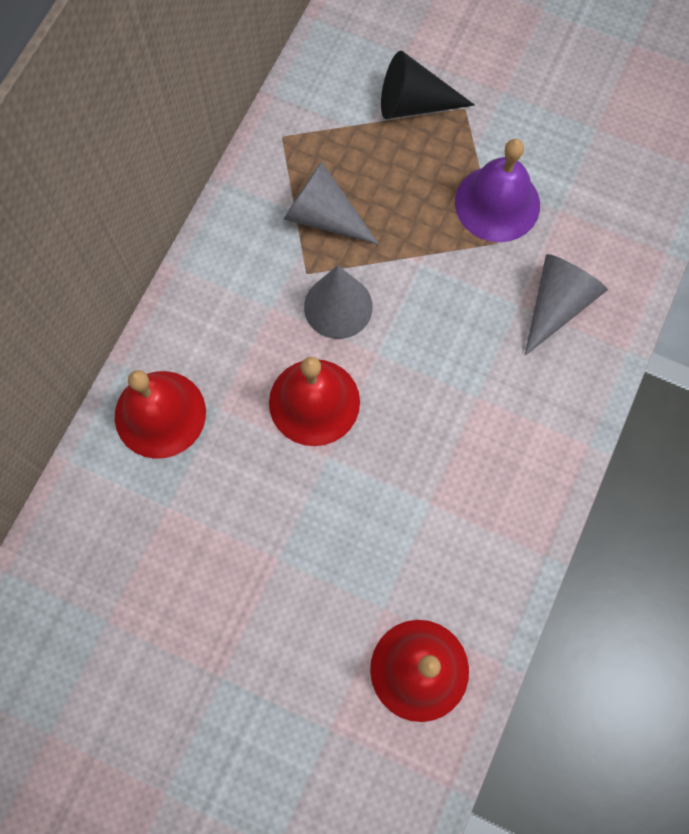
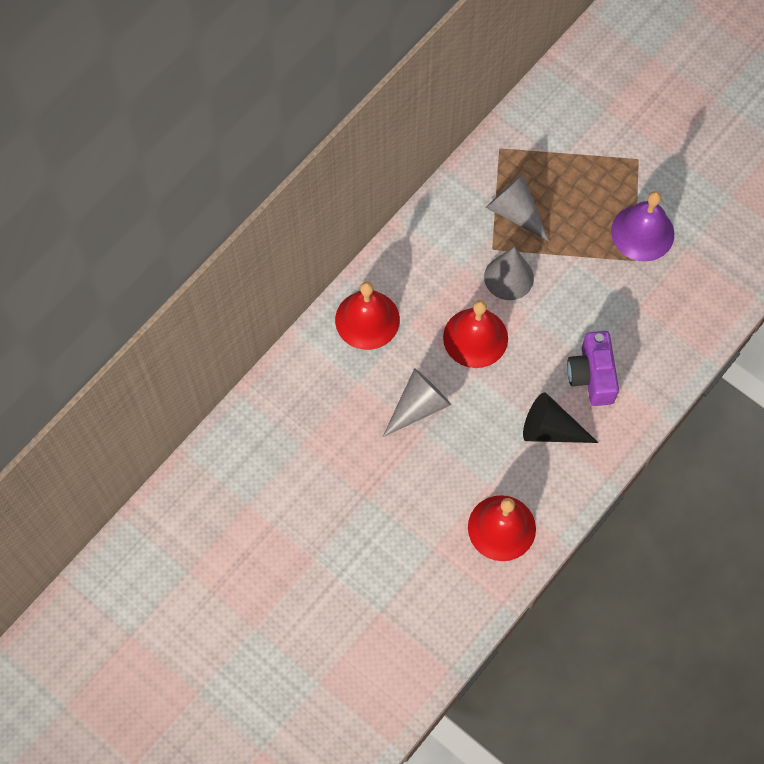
camera: 15 degrees right, 5 degrees down
(414, 104) = (601, 147): black cone -> black cone (550, 429)
(484, 416) = (591, 376): none -> purple camera
(557, 304) = (665, 313): grey cone -> grey cone (418, 406)

